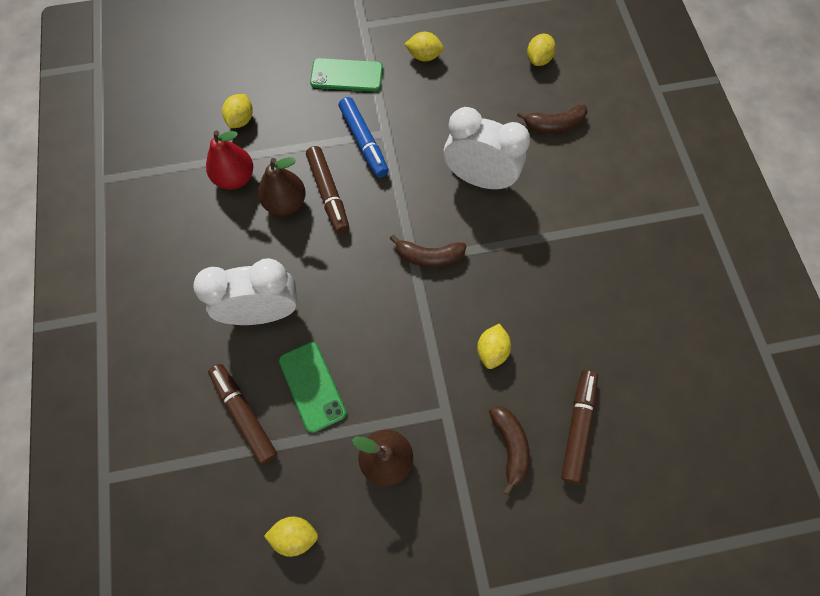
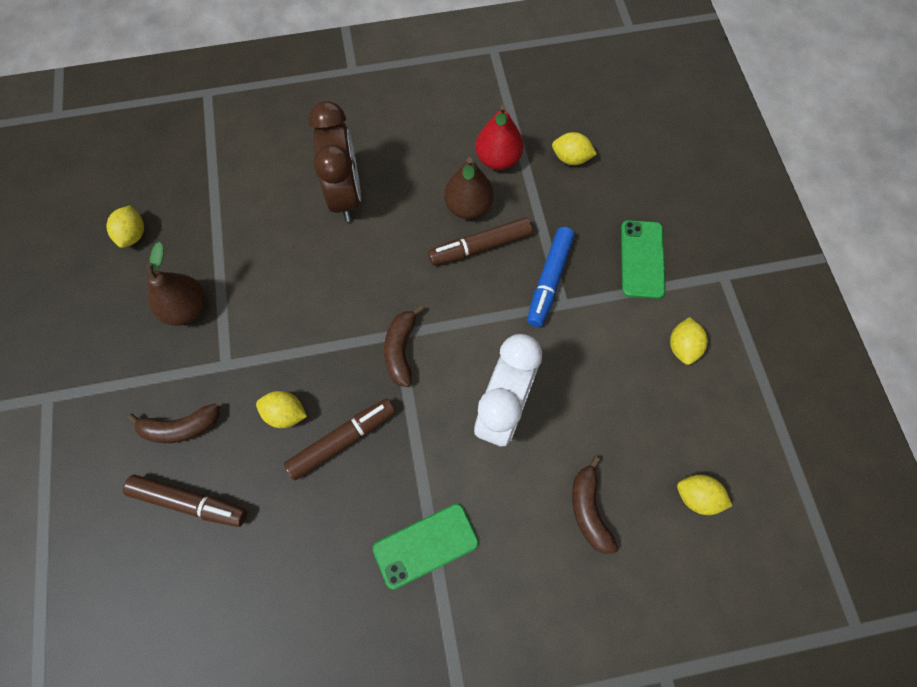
camera: 90 degrees right, 0 degrees up
(244, 415) = (246, 187): brown marker -> brown marker (342, 440)
(263, 312) = (346, 195): white clock -> brown clock
(312, 386) = (266, 241): green phone -> green phone (425, 545)
(364, 141) = (549, 280): blue marker -> blue marker turned 45 degrees counterclockwise

